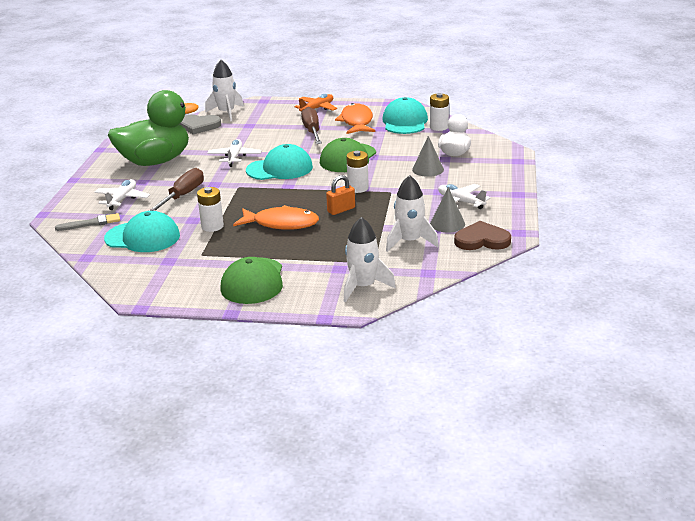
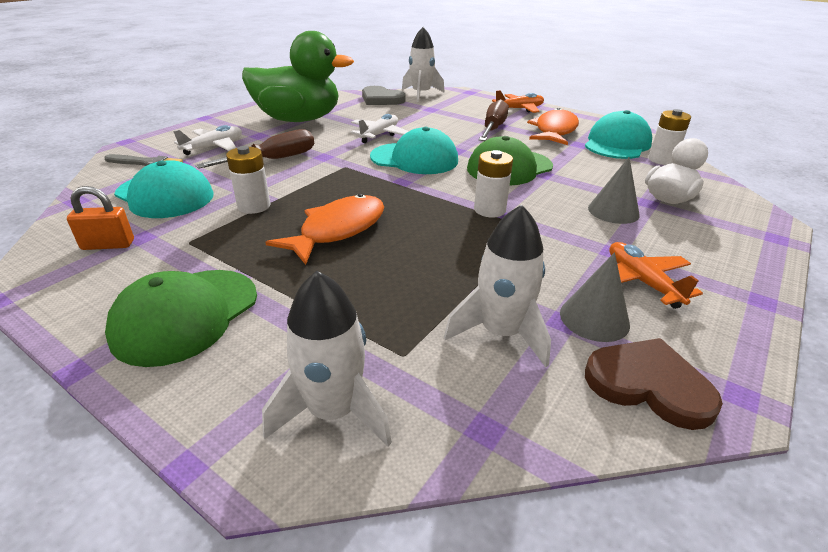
camera: 25 degrees right, 5 degrees up
(281, 223) = (338, 230): orange fish -> orange fish turned 90 degrees counterclockwise
(341, 210) = (438, 235): orange padlock -> orange padlock (108, 245)
(460, 202) = (641, 282): white plane -> orange plane

